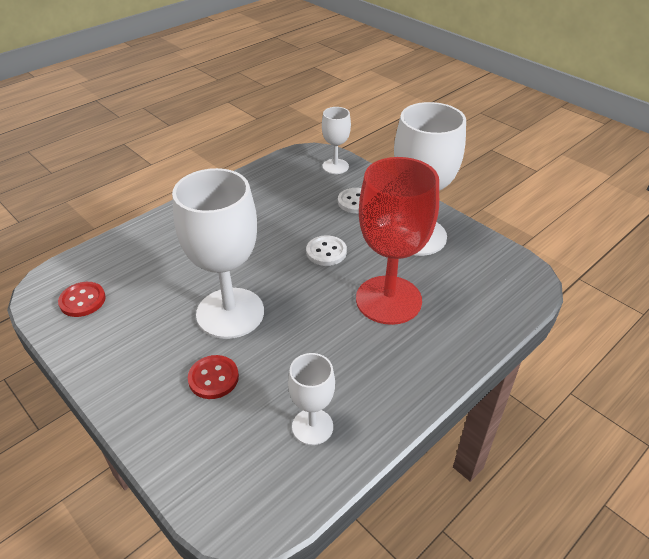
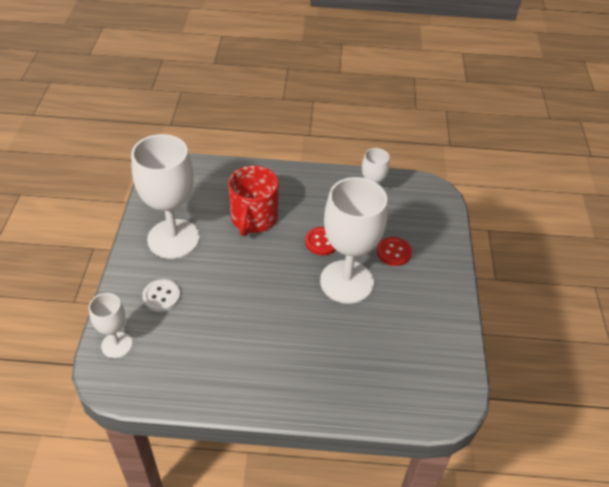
camera: 135 degrees left, 5 degrees up
(82, 300) = (431, 369): red button -> red button (322, 242)
(326, 252) = (240, 274): white button -> none
(388, 300) = (253, 218): red goblet -> red mug

